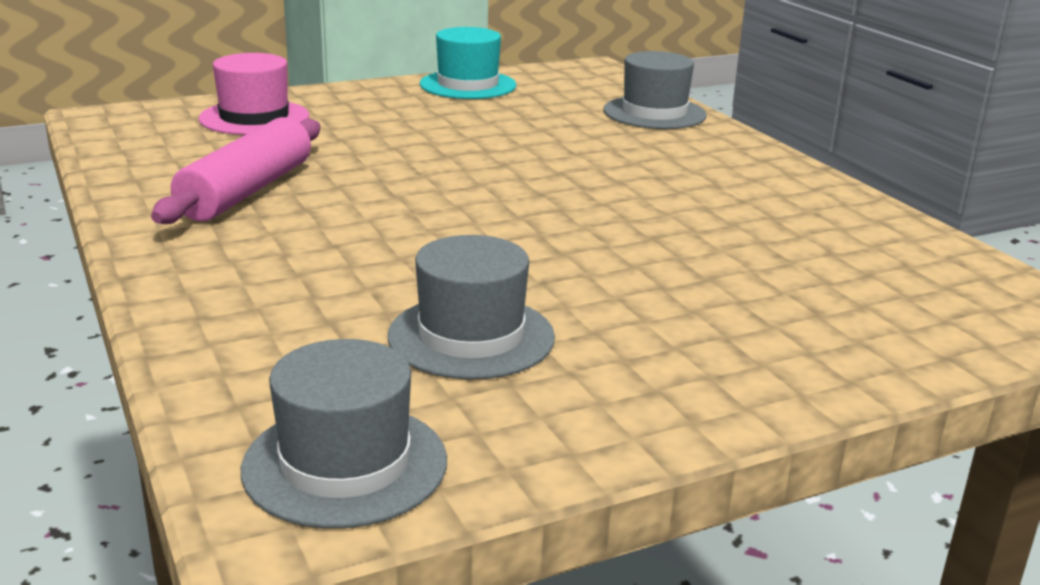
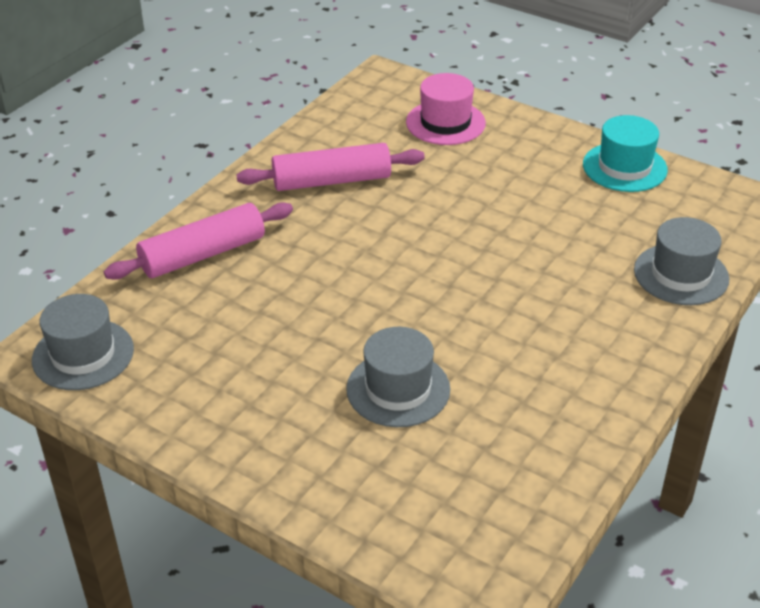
camera: 60 degrees right, 15 degrees up
(253, 303) = (203, 254): none -> pink rolling pin
(471, 336) = (228, 340): grey hat -> grey hat (398, 389)

